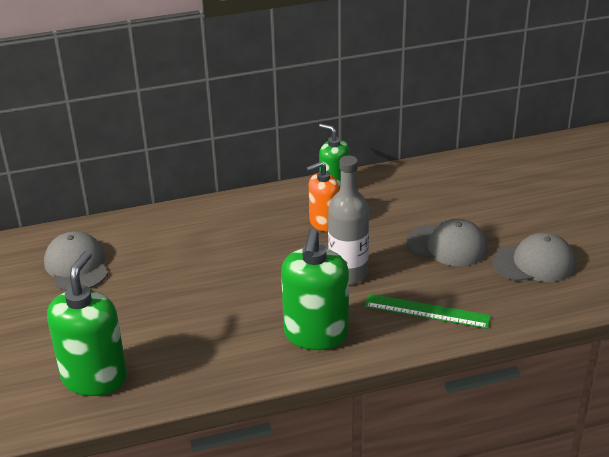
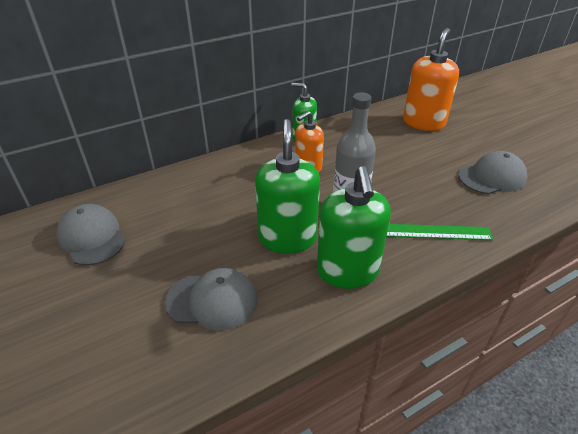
camera: 15 degrees left, 5 degrees up
(94, 378) = (135, 364): green soap dispenser -> green soap dispenser (287, 238)
(447, 245) = (417, 172): grey cap -> grey cap (212, 300)
(493, 185) = (423, 122): none -> orange soap dispenser

